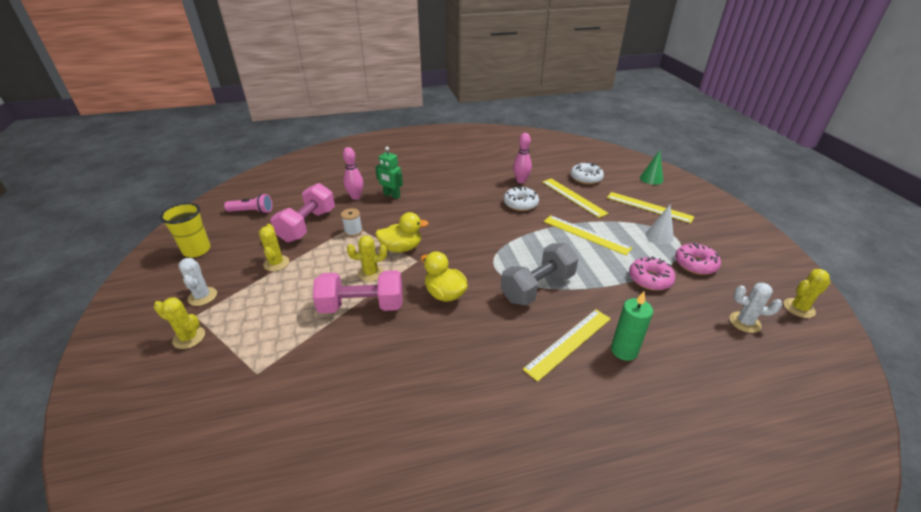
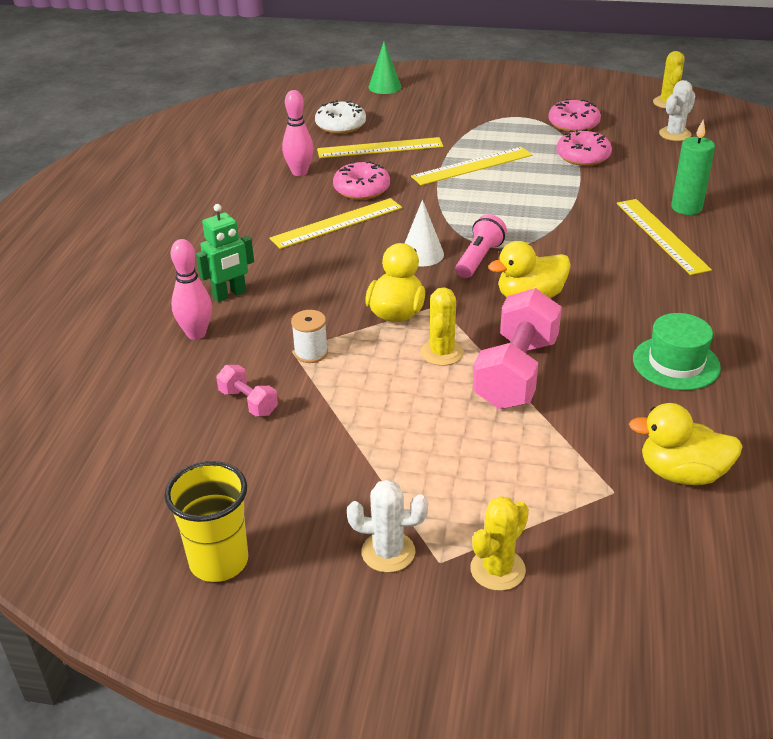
camera: 65 degrees left, 0 degrees up
(252, 211) = (128, 473): pink flashlight -> pink flashlight (479, 259)
(276, 263) = (345, 451): yellow cactus -> none
(278, 404) = (681, 473): none -> yellow duck
(307, 225) = (248, 402): pink dumbbell -> pink dumbbell, size x0.49
(401, 380) = (676, 363): none -> green hat
(520, 204) = (361, 189): white donut -> pink donut
(537, 287) = (556, 228): grey dumbbell -> none
(649, 207) = (446, 110): yellow ruler -> yellow ruler (337, 223)
(659, 236) = (509, 124): white cone -> white cone (422, 254)

